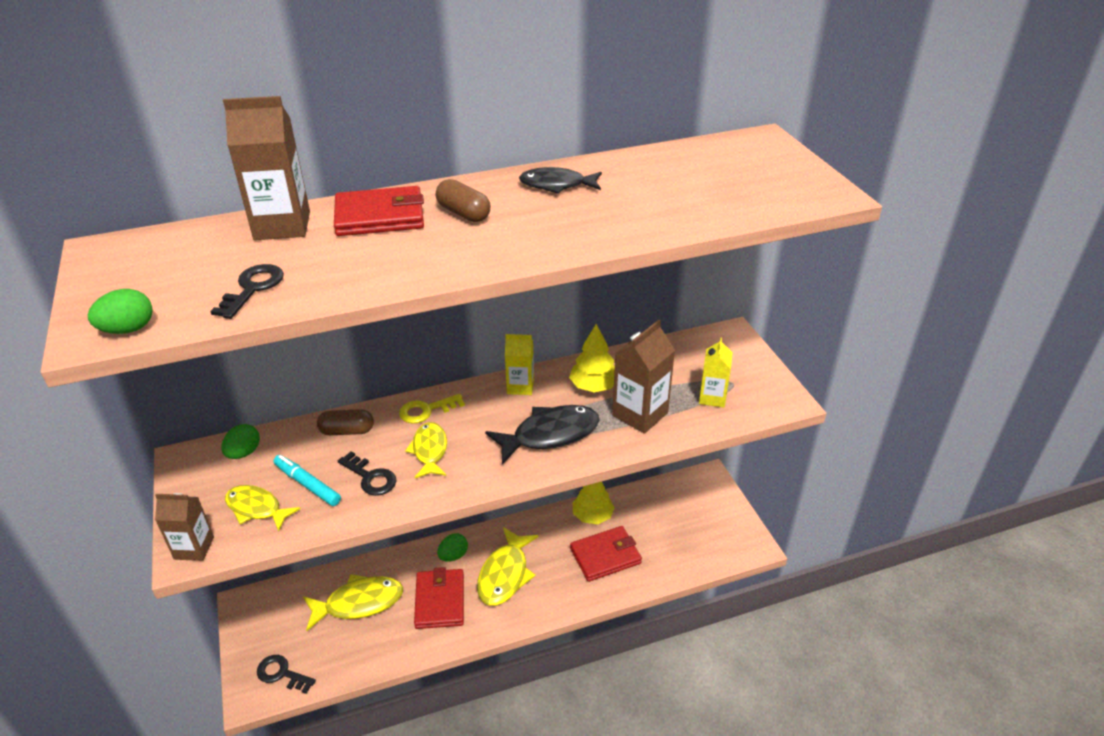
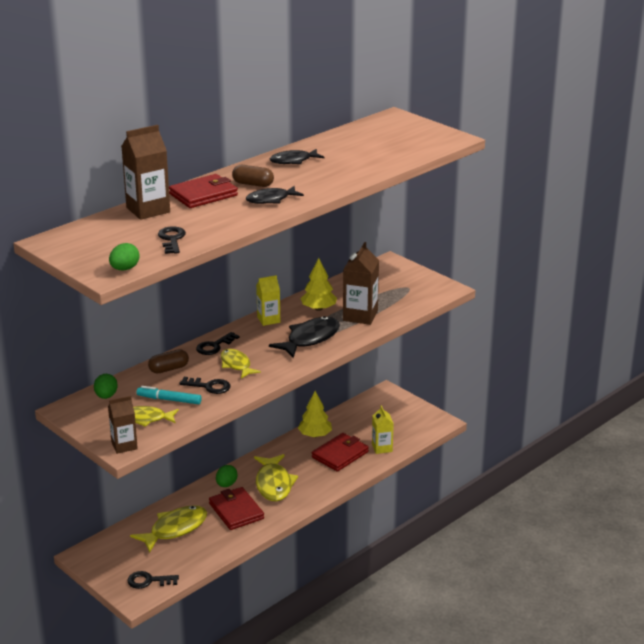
camera: 25 degrees left, 10 degrees down
(426, 410) = (214, 346): yellow key -> black key
(461, 247) = (271, 200): none -> black fish
(712, 397) = (400, 297): yellow carton -> yellow carton (382, 448)

